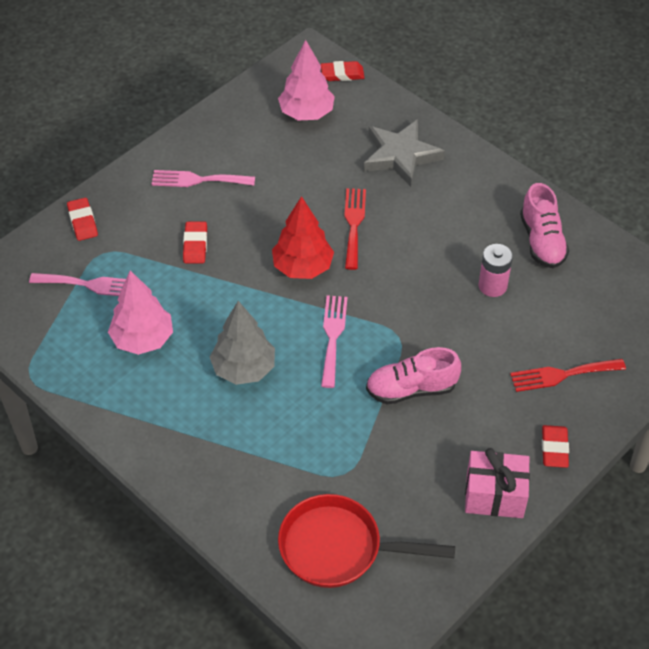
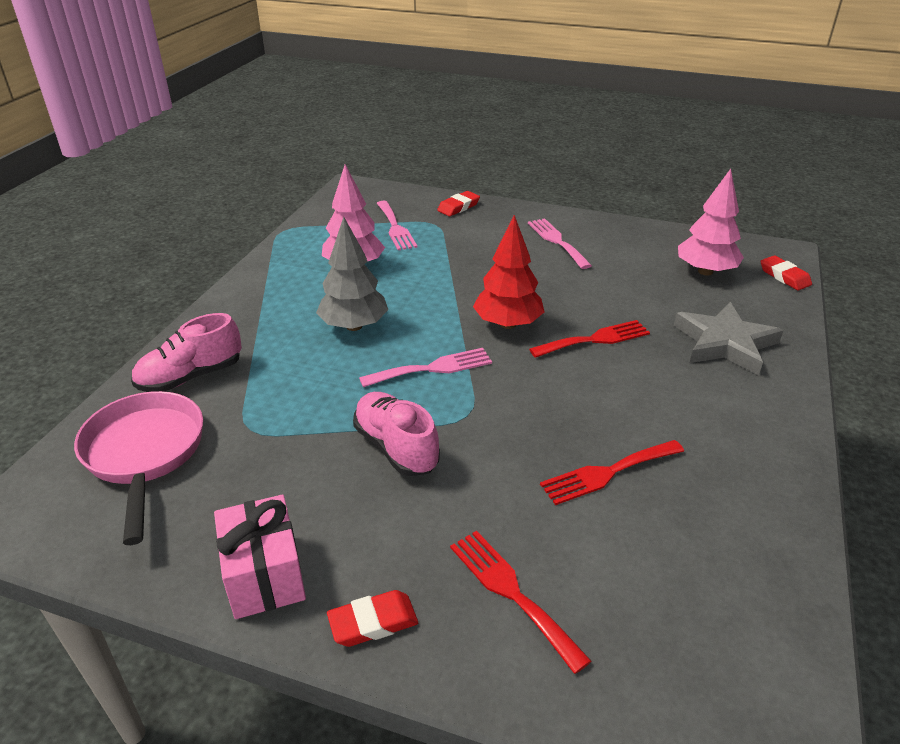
camera: 65 degrees right, 15 degrees down
(195, 245) = (481, 260): red eraser -> none
(338, 548) = (145, 454): red pan -> pink pan
(492, 286) = (607, 473): pink battery -> red fork
(542, 241) = (727, 500): pink shoe -> pink shoe (191, 377)

